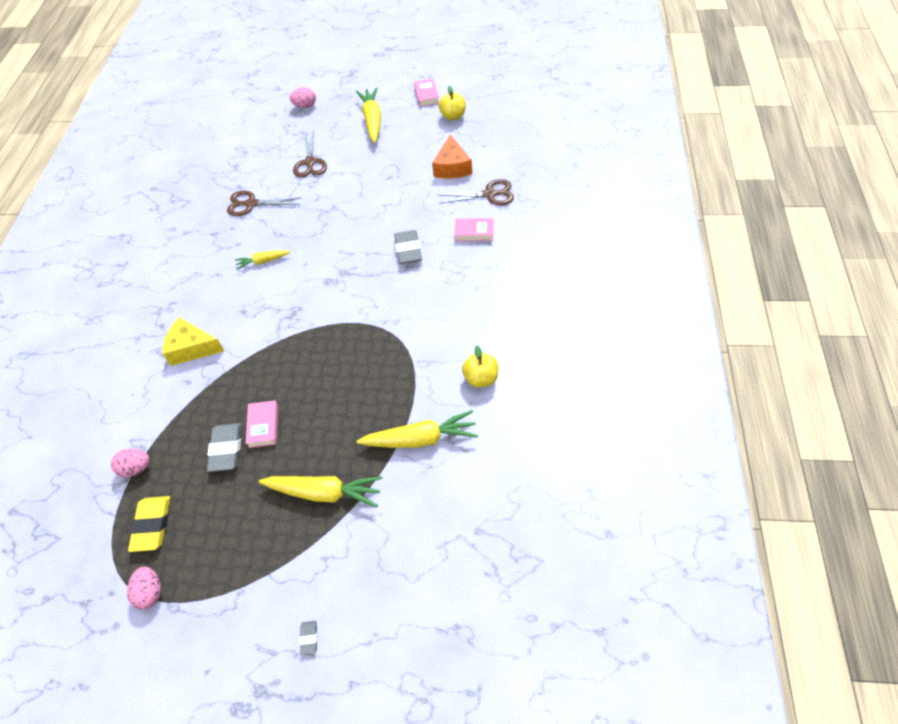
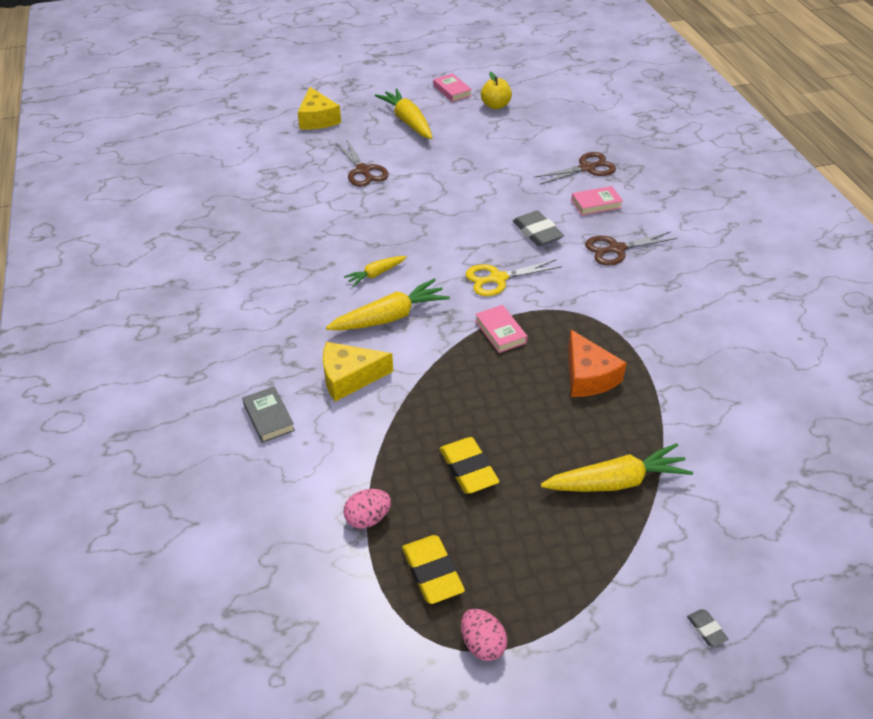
camera: 25 degrees left, 10 degrees down
(120, 367) = (269, 417): none -> grey book
(226, 449) = (468, 469): grey eraser -> yellow eraser
(251, 204) = (320, 221): brown scissors -> brown scissors (616, 249)
(263, 426) = (496, 434): pink book -> pink book (500, 332)
(305, 106) = (317, 119): pink egg -> yellow cheese
(350, 287) = (498, 278): none -> yellow scissors
(421, 439) = (683, 402): yellow carrot -> yellow carrot (390, 317)
(452, 167) = (529, 150): orange cheese -> orange cheese (588, 376)
(481, 378) = (703, 333): yellow apple -> none

